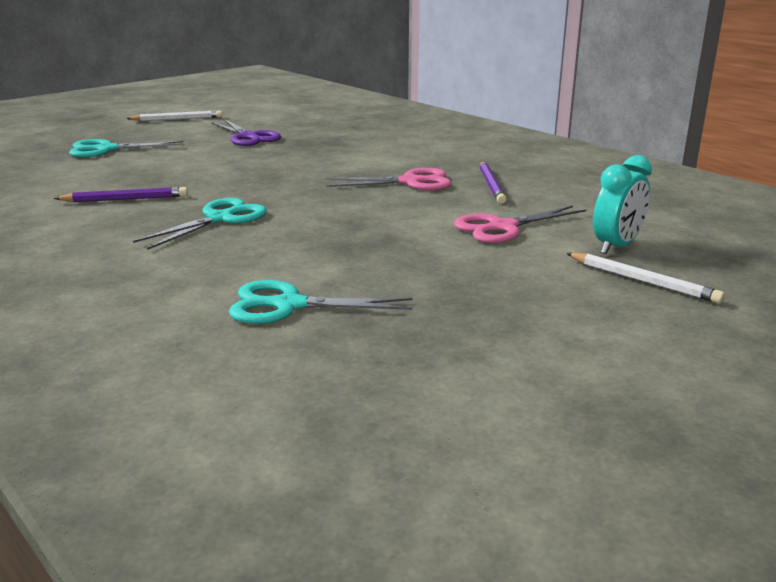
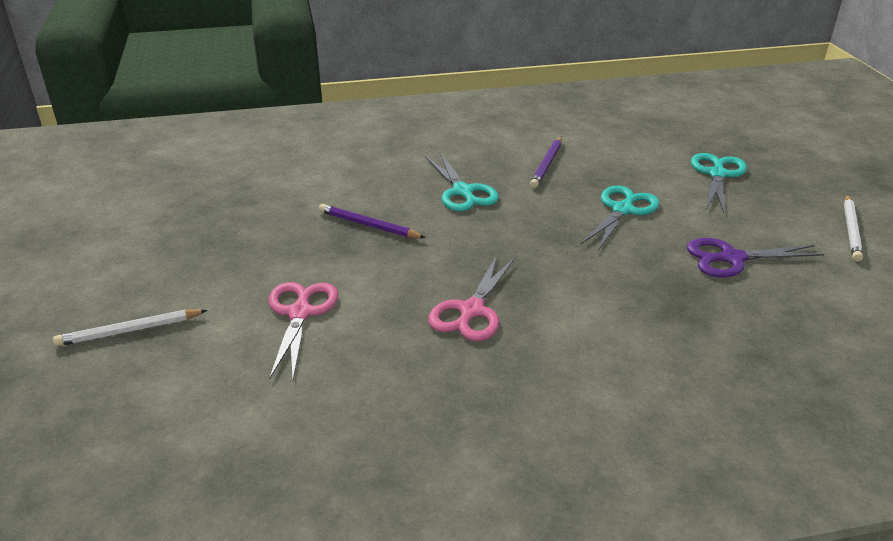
camera: 120 degrees right, 10 degrees up
(289, 305) = (288, 184): turquoise scissors -> turquoise scissors (622, 210)
(491, 185) = (413, 362): purple pencil -> purple pencil (368, 225)
(616, 246) = (190, 356): turquoise clock -> none

